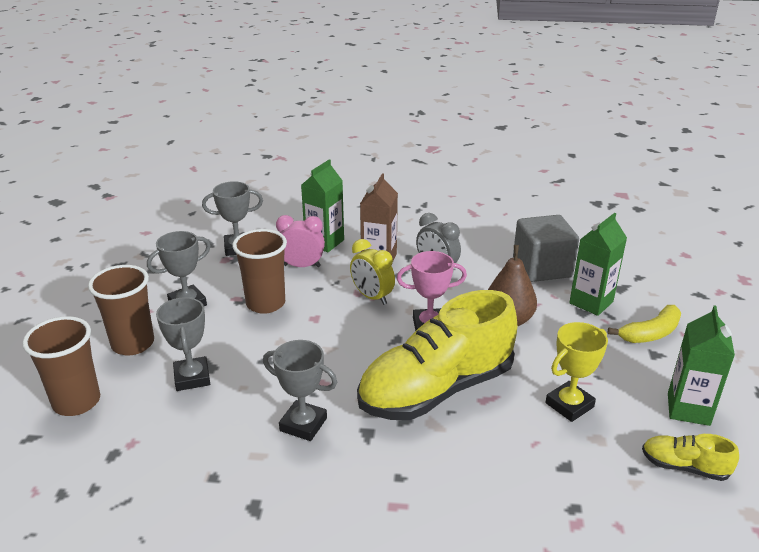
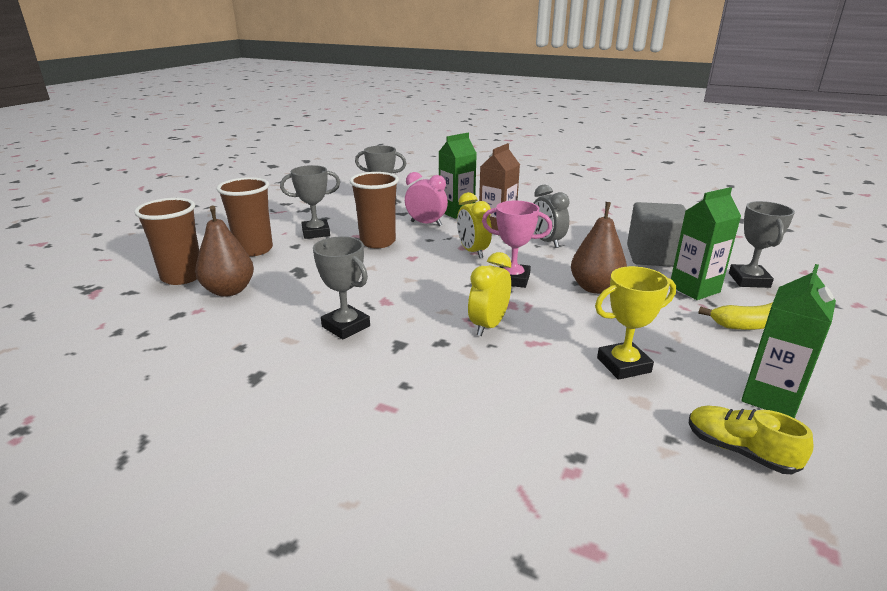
camera: 20 degrees right, 5 degrees down
(147, 408) = (229, 291): none -> brown pear
(192, 377) = (280, 278): grey trophy -> grey trophy (749, 280)
(436, 389) = (488, 326): yellow shoe -> yellow clock

